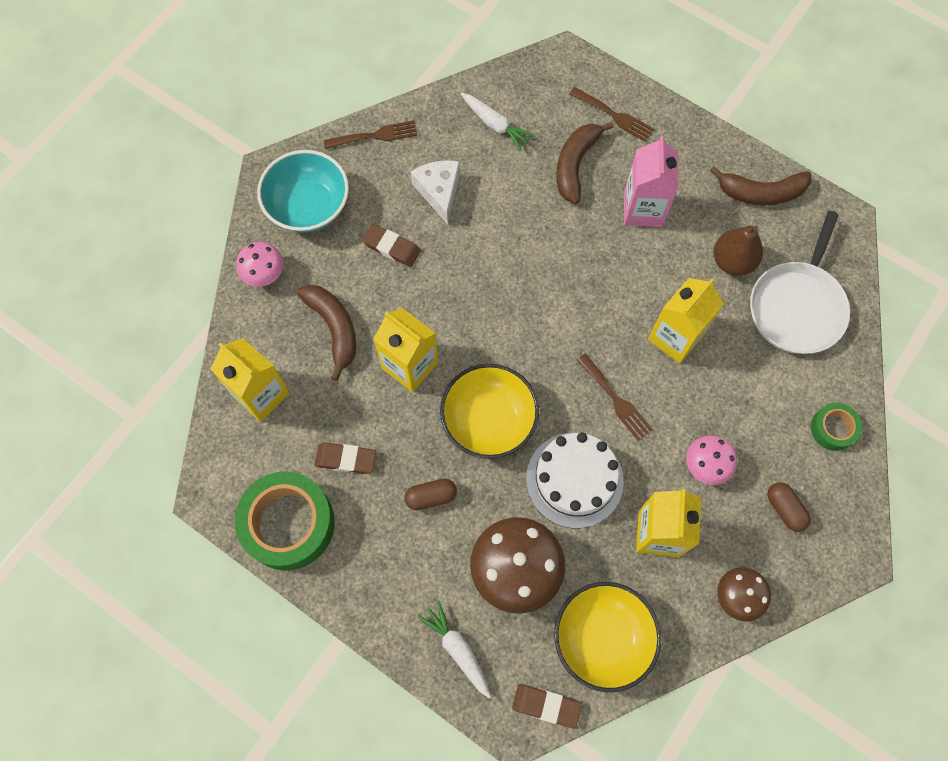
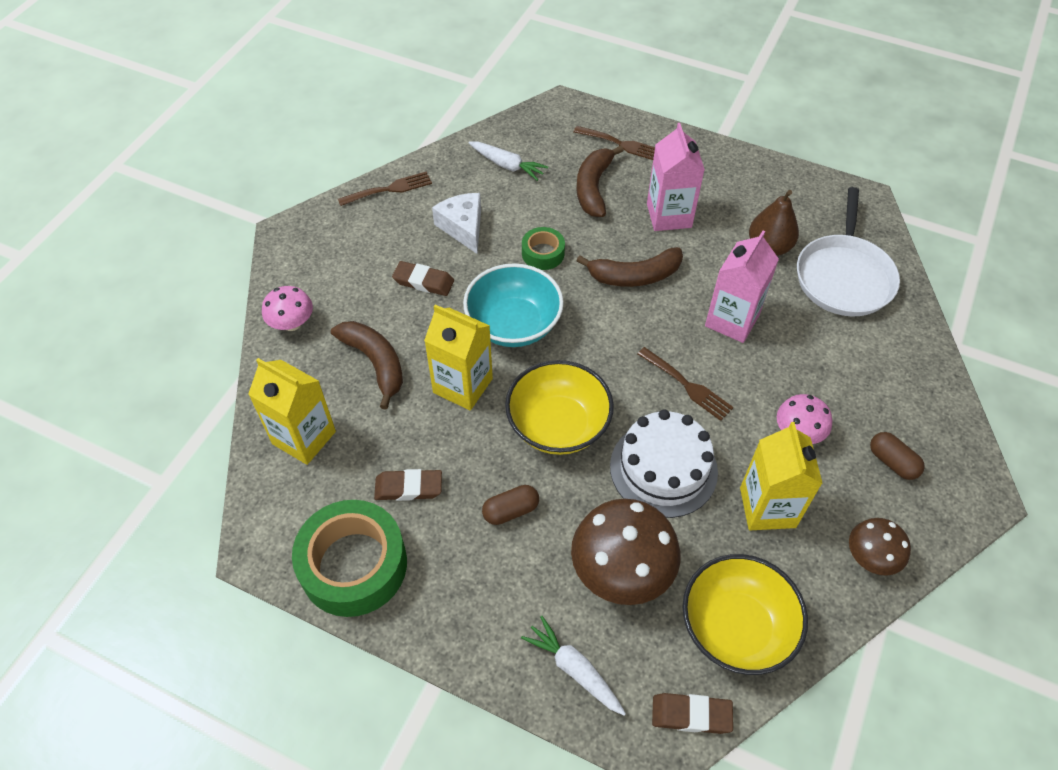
camera: 10 degrees left, 15 degrees down
(308, 206) = (330, 257): turquoise bowl -> turquoise bowl (513, 324)
(675, 337) = (732, 320): yellow carton -> pink carton
(761, 192) = (778, 187): brown banana -> brown banana (634, 276)
(833, 429) = (915, 379): green tape -> green tape (543, 253)

